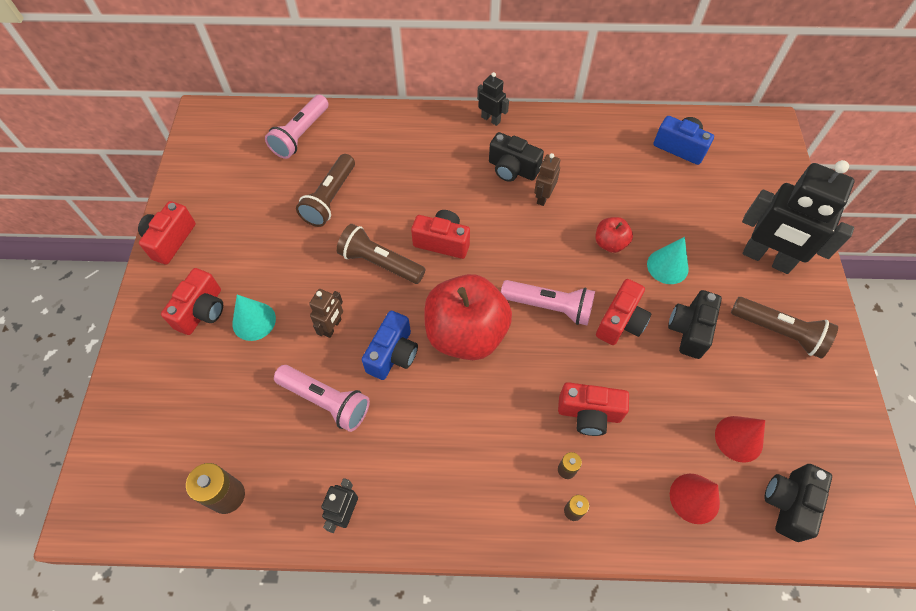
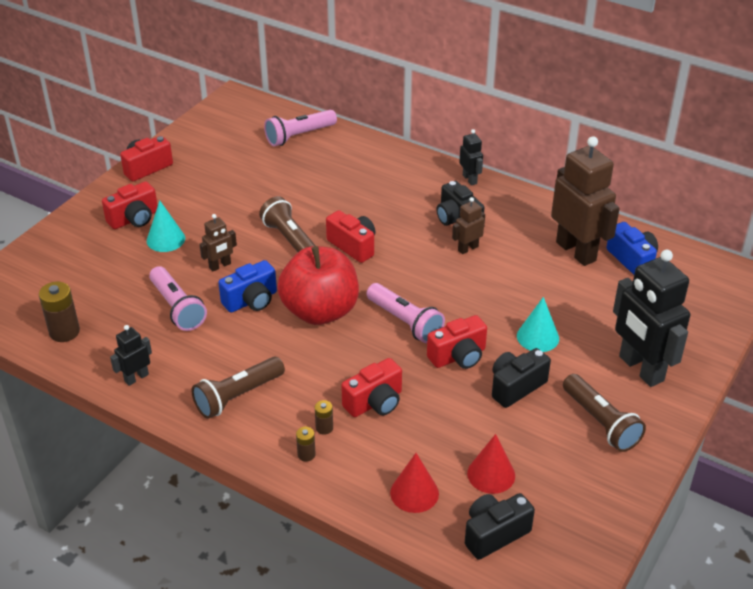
camera: 30 degrees right, 20 degrees down
(330, 198) = (287, 185): brown flashlight -> brown flashlight (238, 396)
(589, 414) = (375, 402): red camera -> red camera turned 75 degrees counterclockwise
(610, 243) = (499, 301): red apple -> none
(631, 158) = (576, 251): none -> brown robot

